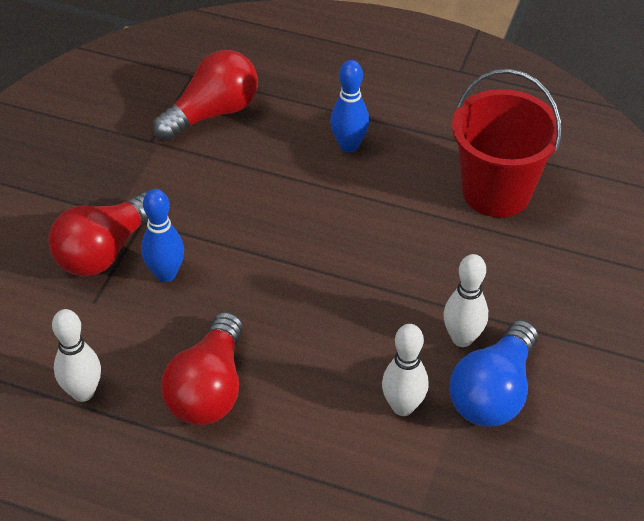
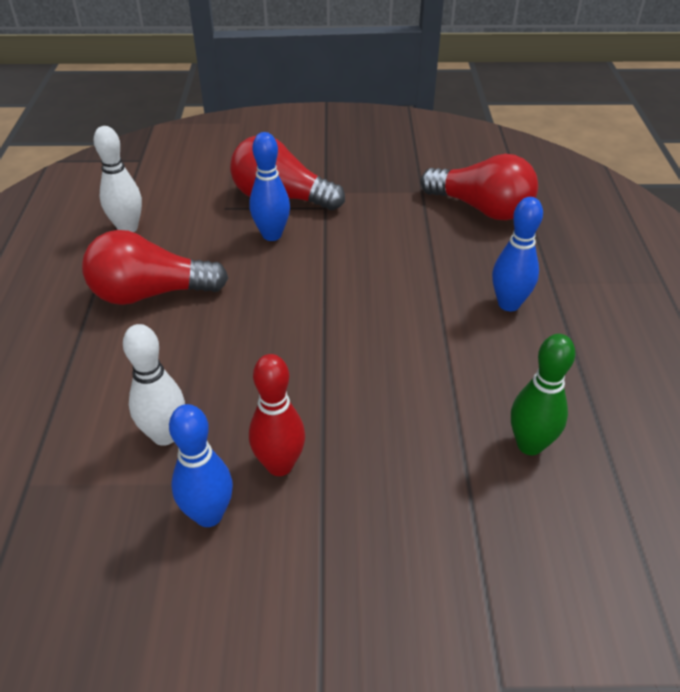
camera: 70 degrees right, 5 degrees down
(462, 338) = (279, 465): white bowling pin -> red bowling pin
(493, 392) = (209, 515): blue light bulb -> blue bowling pin
(496, 192) = (529, 445): red bucket -> green bowling pin

